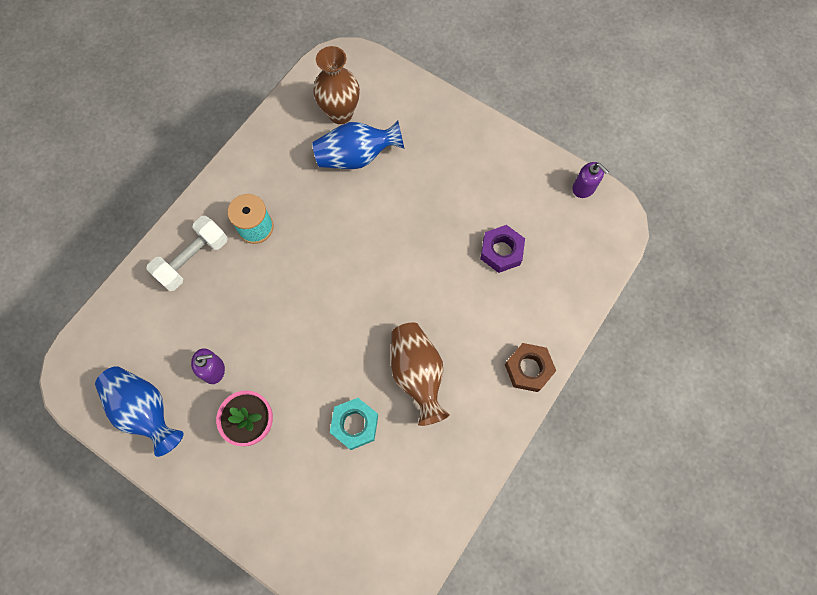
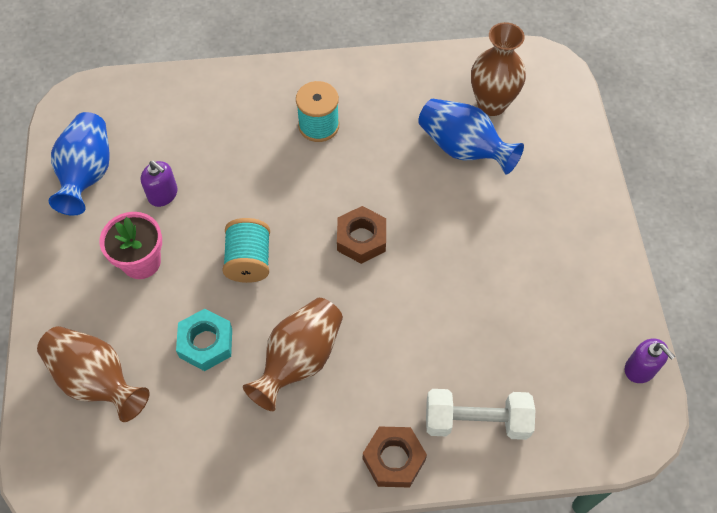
camera: 50 degrees right, 10 degrees down
(193, 259) = (247, 104): white dumbbell -> white dumbbell (476, 421)
(318, 351) = (249, 261): none -> turquoise spool
(320, 518) = (96, 380): none -> brown vase
(365, 269) = (361, 239): none -> brown nut
(501, 251) = (492, 342): purple nut -> none
(584, 188) = (640, 369): purple soap dispenser -> purple soap dispenser turned 45 degrees counterclockwise

